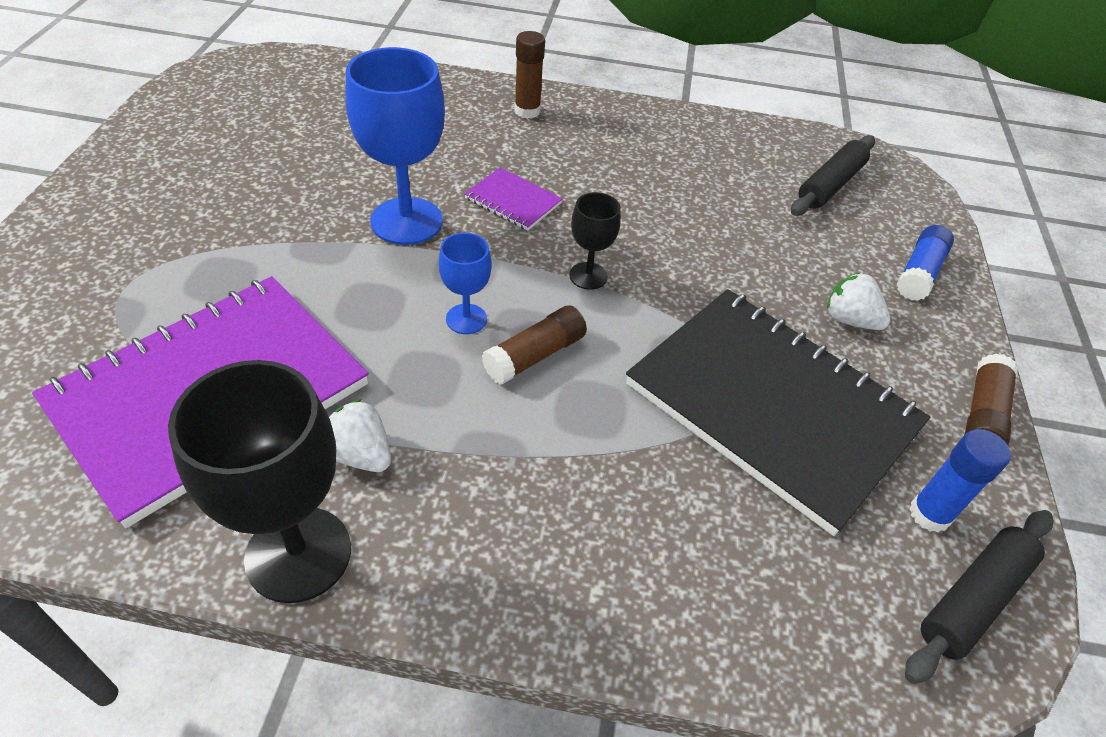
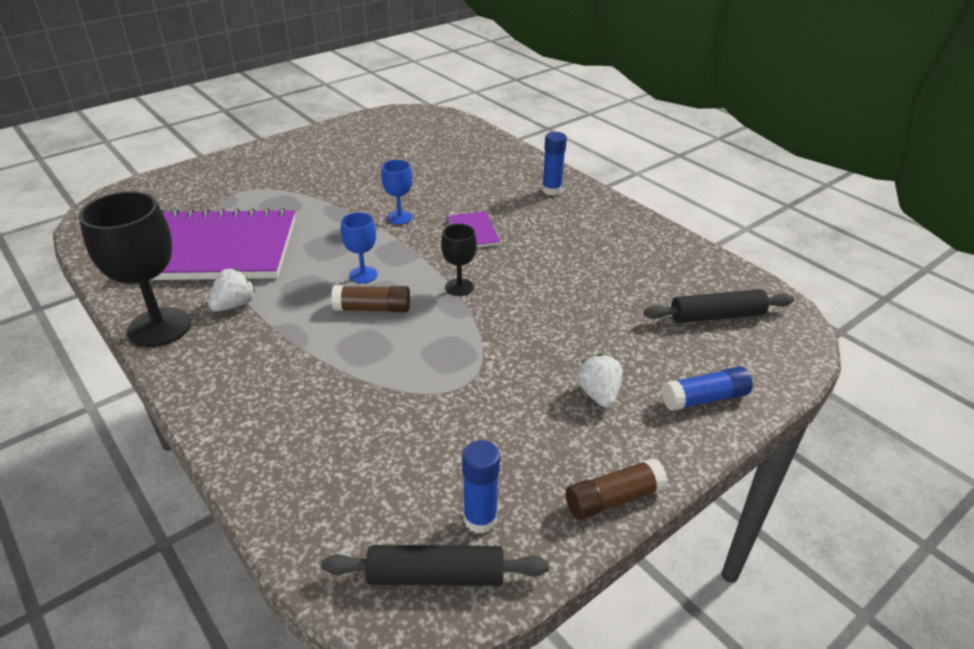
camera: 45 degrees right, 10 degrees down
(360, 454) = (234, 305): white strawberry -> white strawberry turned 45 degrees clockwise
(406, 221) = (399, 217): blue goblet -> blue goblet, size x0.51
(527, 111) = (551, 190): brown glue stick -> blue glue stick
(772, 406) = (468, 406): black notebook -> none

